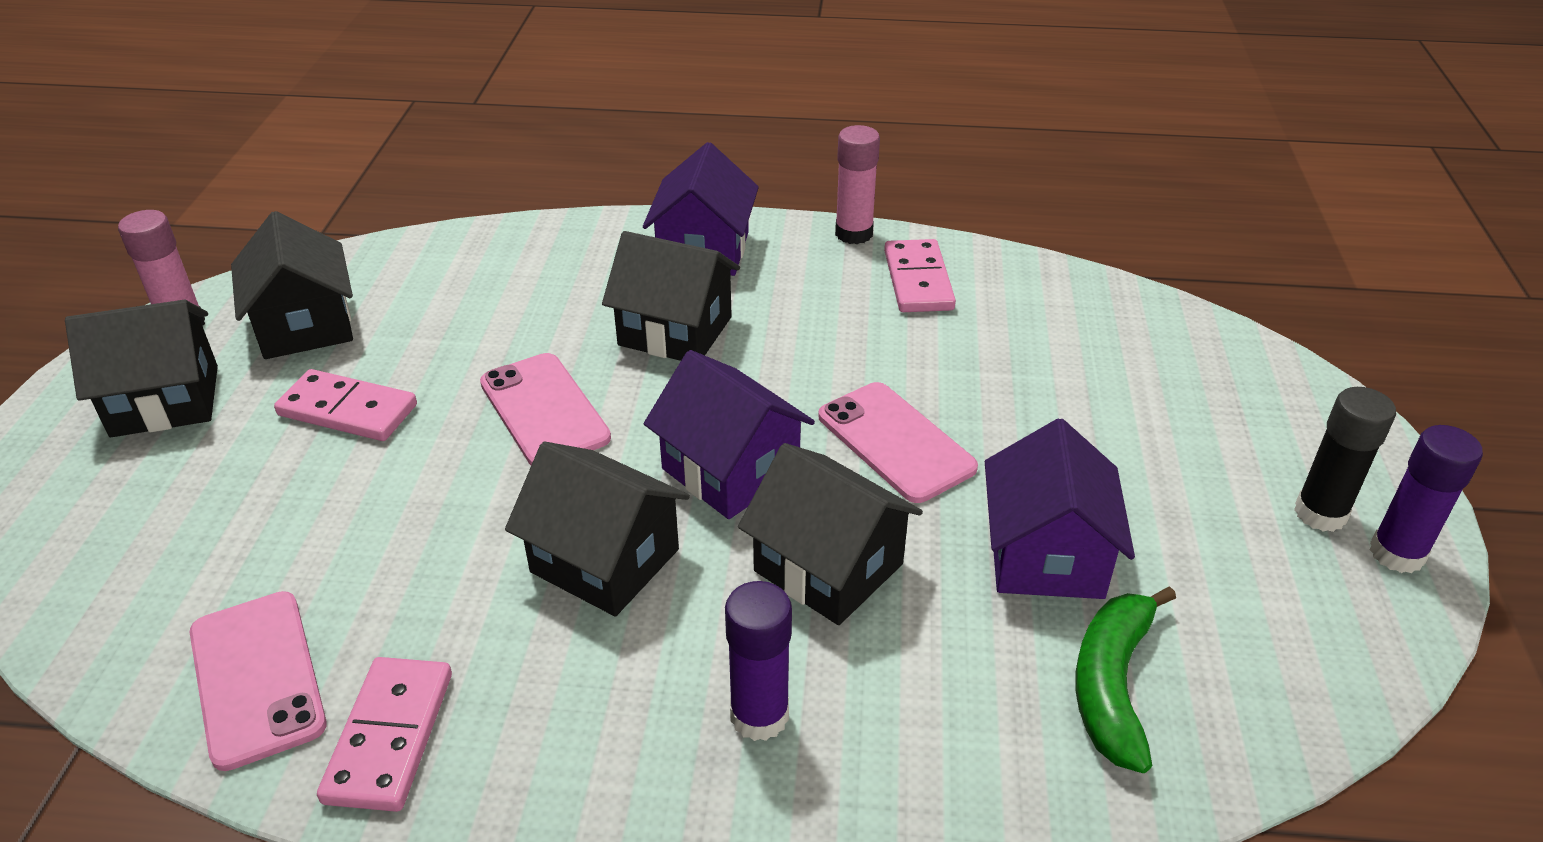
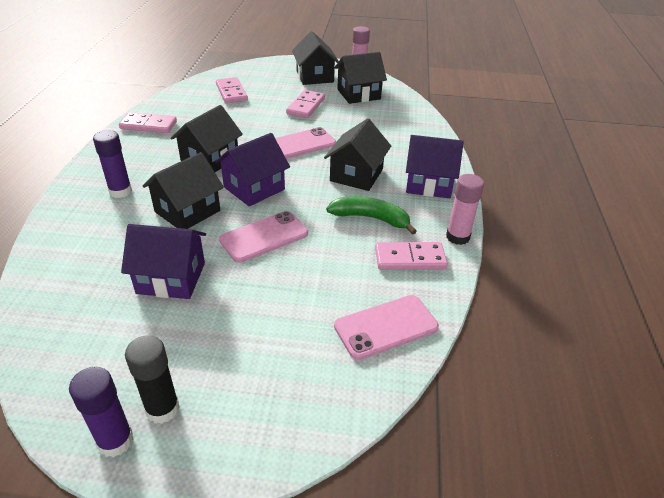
camera: 90 degrees right, 0 degrees up
(209, 566) = (231, 92): none -> pink domino
(257, 678) = (181, 104): pink phone -> pink phone (386, 327)
(1112, 684) = (86, 287): green banana -> green banana (371, 218)

